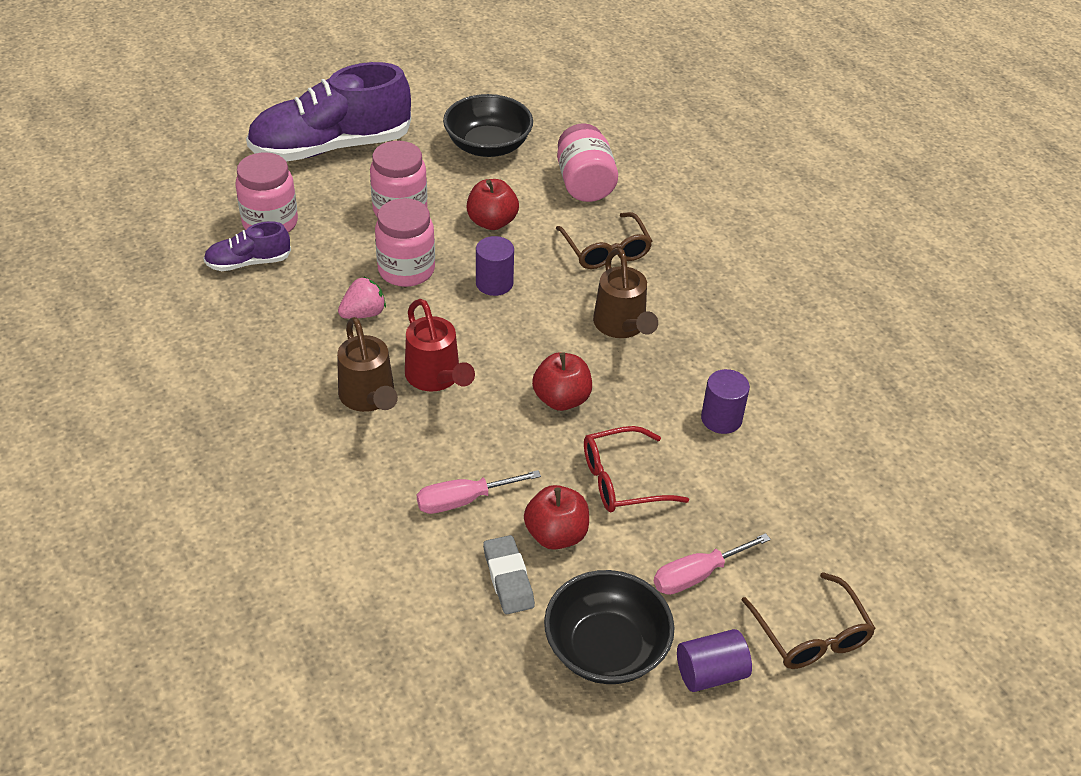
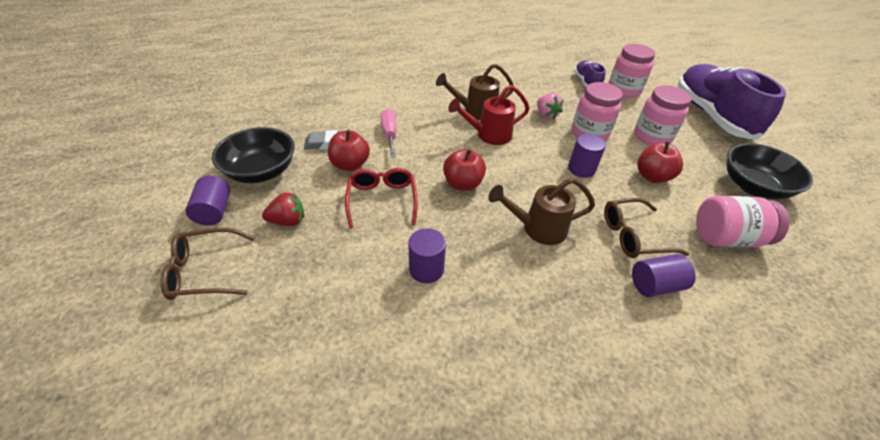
camera: 100 degrees right, 0 degrees up
(672, 243) = (655, 285): none -> purple cylinder
(697, 575) = (288, 221): pink screwdriver -> red strawberry

